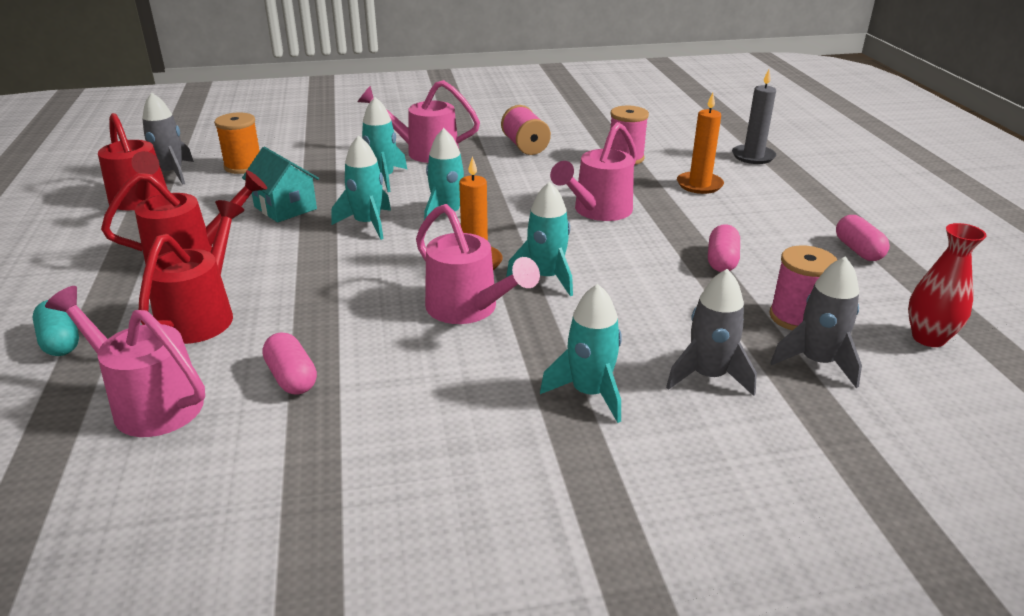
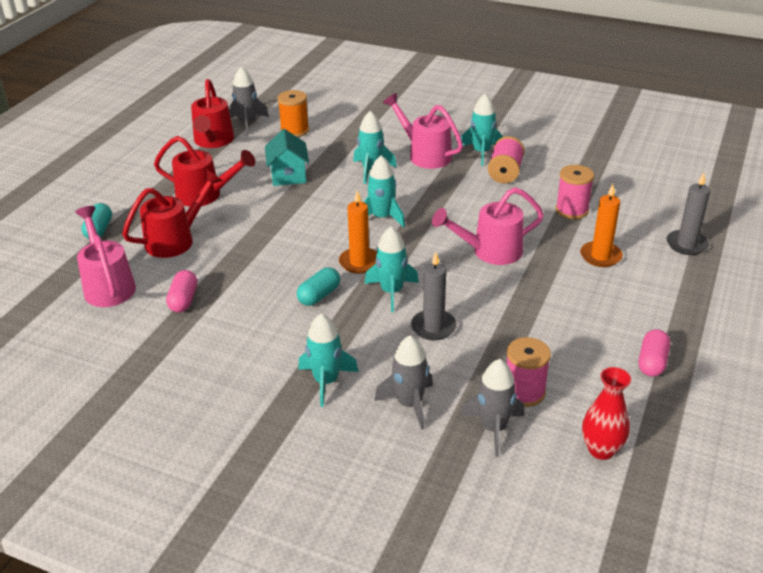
camera: 35 degrees right, 5 degrees up
(367, 224) = (325, 207): turquoise rocket -> turquoise rocket (481, 152)
(468, 309) = (319, 295): pink watering can -> turquoise capsule
(632, 294) = (433, 327): none -> grey candle
(722, 261) = (529, 328): pink capsule -> none

